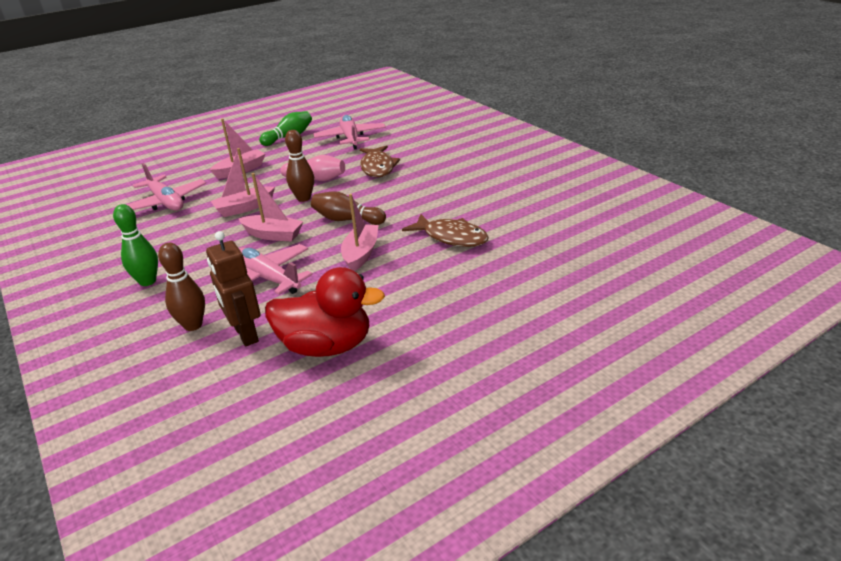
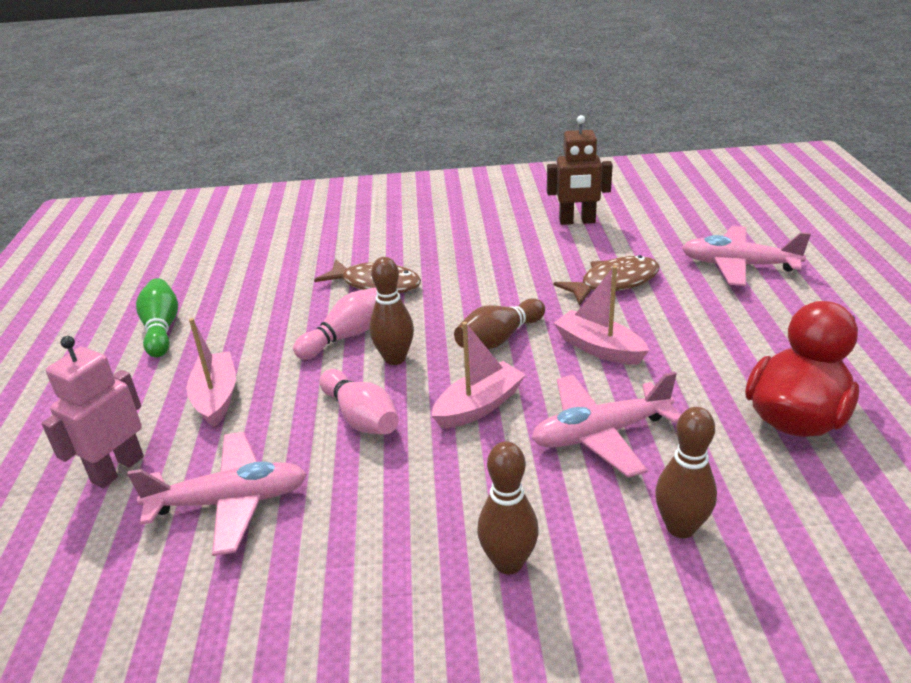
camera: 60 degrees left, 0 degrees up
(147, 281) = (508, 563): green bowling pin -> brown bowling pin
(178, 172) = (117, 469): none -> pink robot
(244, 208) = (361, 417): pink boat -> pink bowling pin
(245, 334) = (733, 479): brown robot -> brown robot (577, 221)
(350, 138) = (253, 282): pink plane -> pink plane (738, 265)

